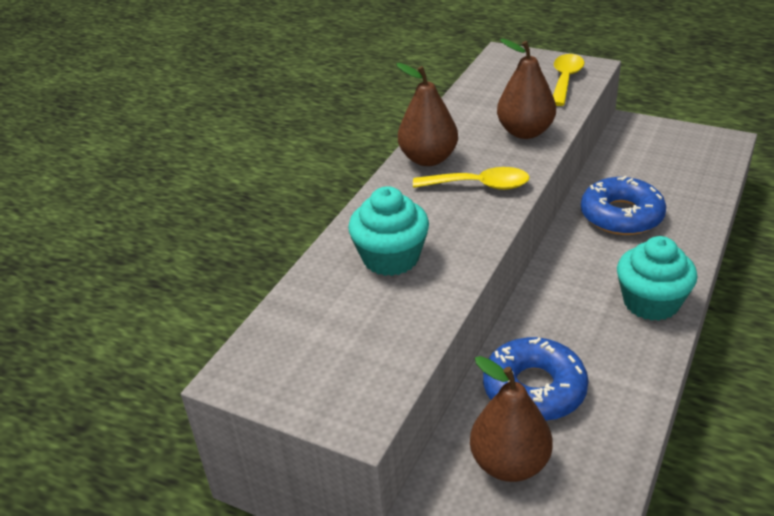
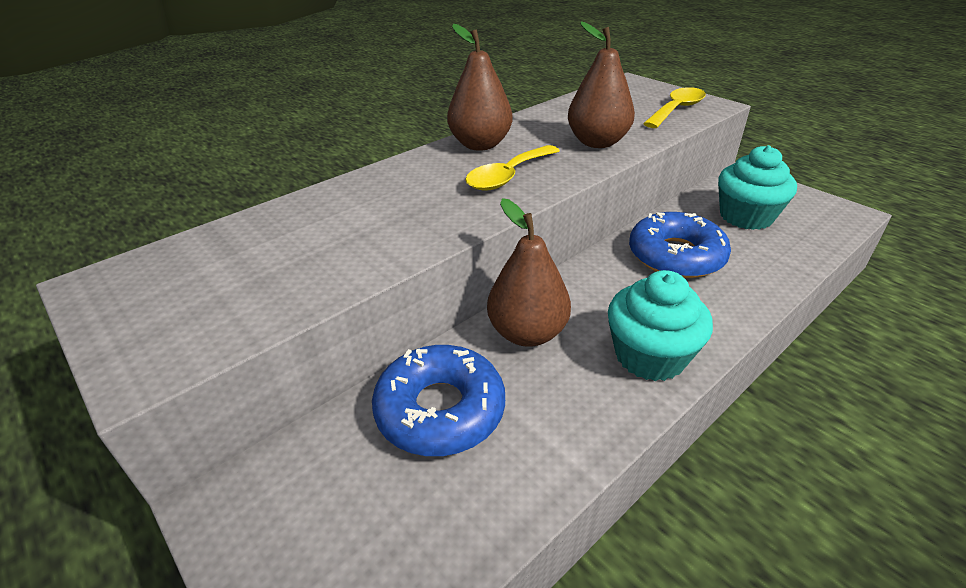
camera: 20 degrees right, 0 degrees up
(391, 258) = (356, 217): turquoise cupcake -> turquoise cupcake (746, 216)
(479, 185) = (508, 176): yellow spoon -> yellow spoon turned 105 degrees clockwise
(509, 464) = (339, 491): brown pear -> brown pear (527, 333)

